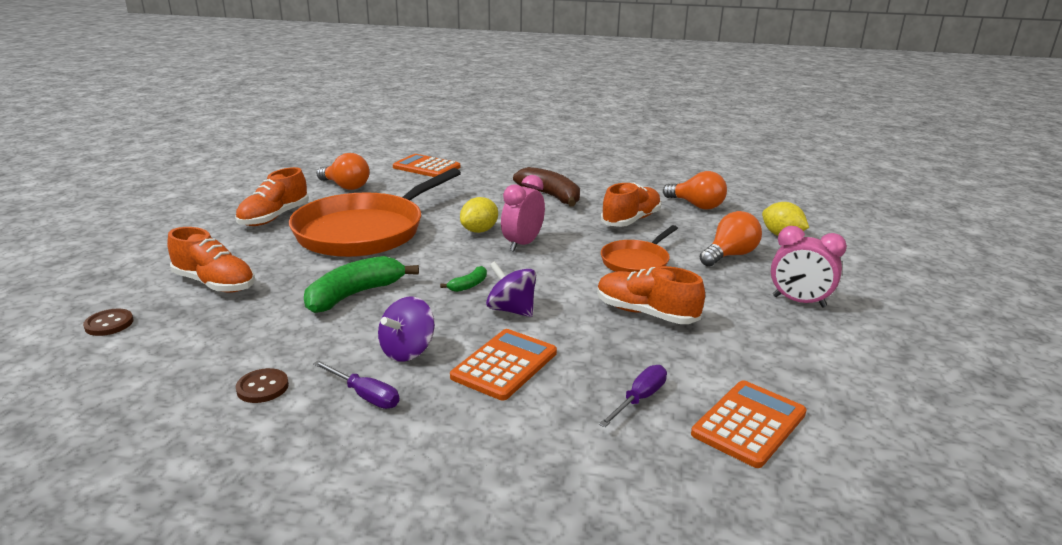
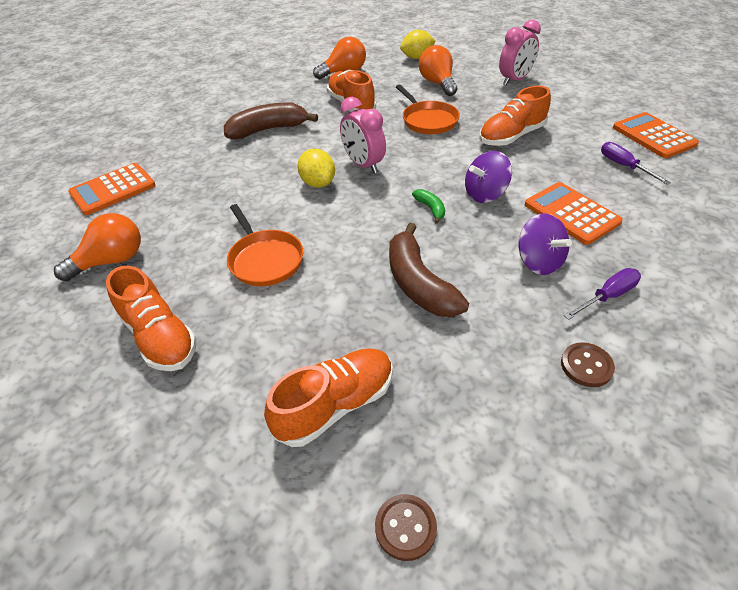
camera: 65 degrees left, 20 degrees up
(354, 295) = (418, 283): green banana -> brown banana
(364, 231) = (265, 260): orange pan -> orange pan, size x0.50

